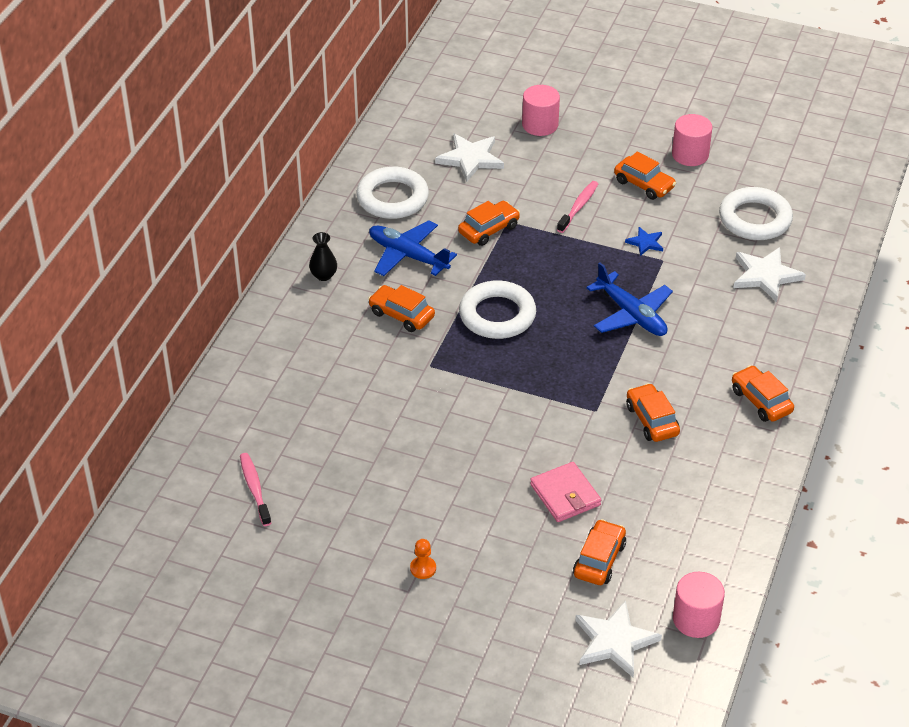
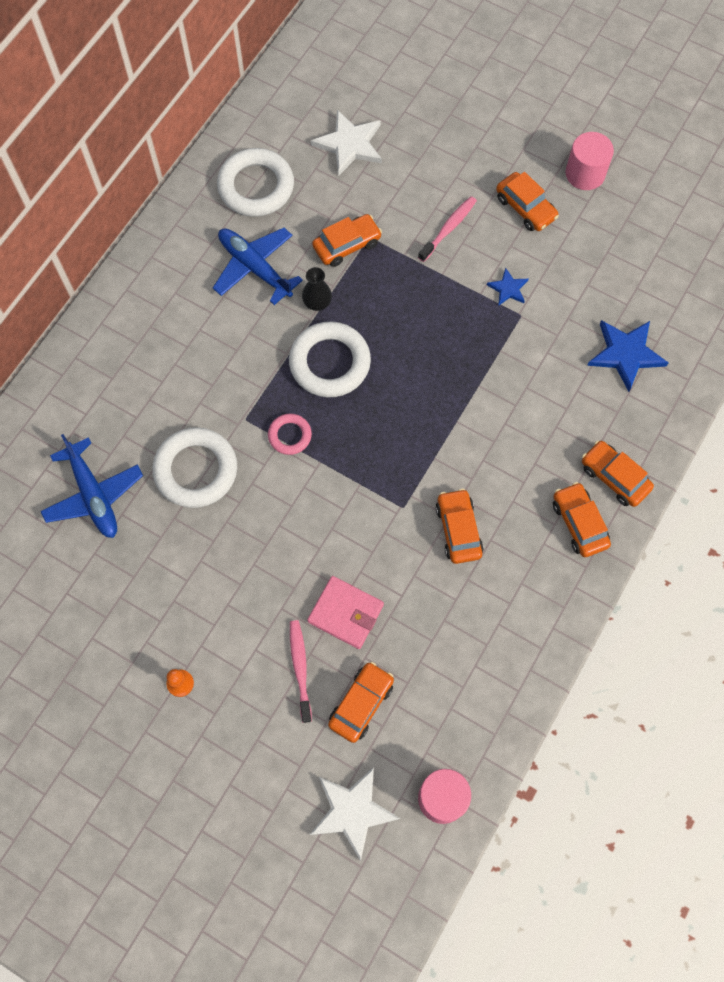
camera: 10 degrees right, 25 degrees up
(255, 489) = (34, 551): pink toothbrush -> pink toothbrush (300, 668)
(323, 275) = (162, 281): black vase -> black vase (317, 303)
(401, 315) = (231, 346): orange car -> orange car (614, 477)
(475, 372) = (290, 435): none -> pink ring
(540, 125) = (433, 108): pink cylinder -> none
(565, 495) = (345, 613): pink wallet -> pink wallet turned 45 degrees counterclockwise
(631, 315) = (470, 385): blue plane -> blue plane (94, 495)
(755, 219) = (633, 274): white ring -> white ring (196, 470)
(765, 276) = (625, 354): white star -> blue star

